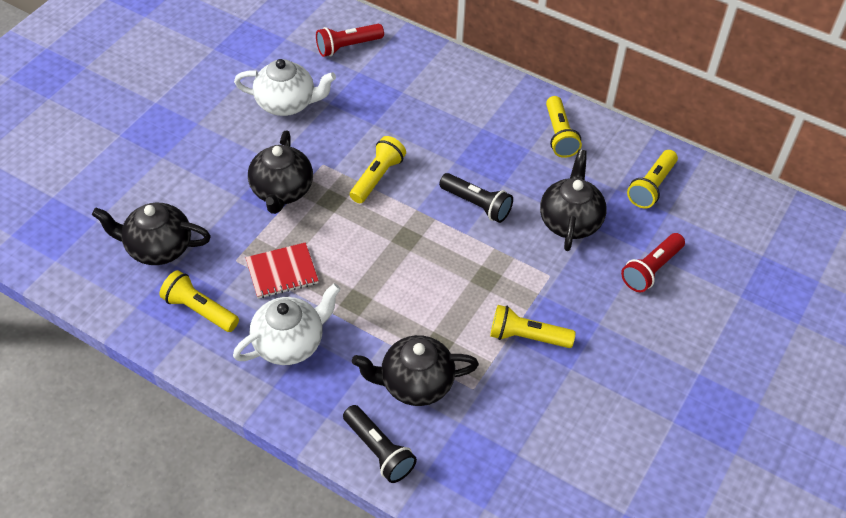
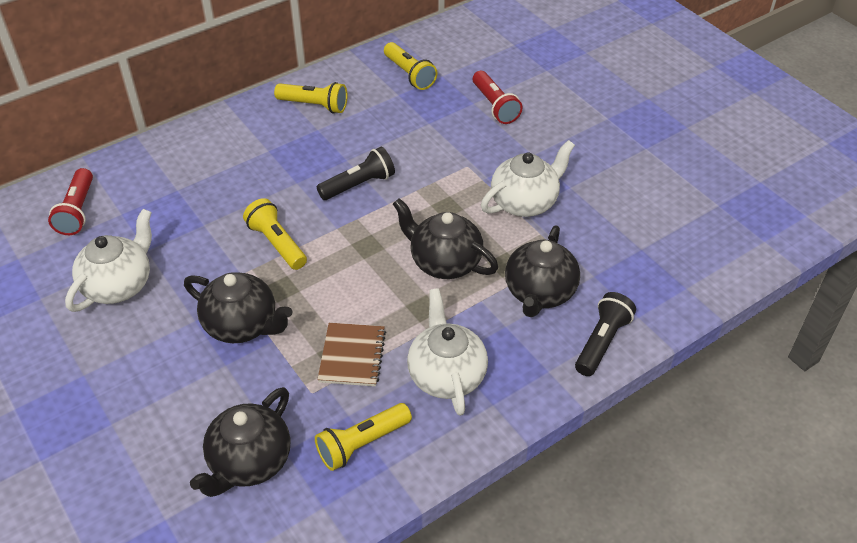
camera: 65 degrees left, 5 degrees down
(282, 272) = (352, 356): red notebook -> brown notebook
(379, 451) = (602, 342): black flashlight -> black flashlight turned 45 degrees counterclockwise
(527, 337) = (525, 202): yellow flashlight -> white teapot
(570, 221) = (416, 133): black teapot -> black teapot (444, 262)

